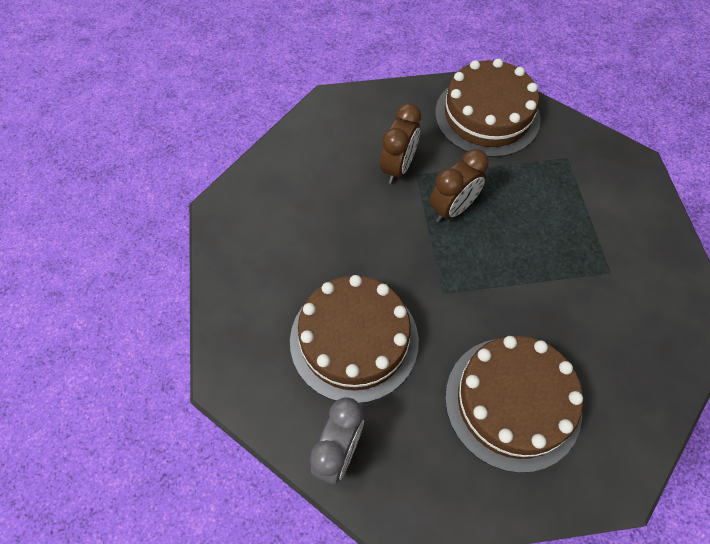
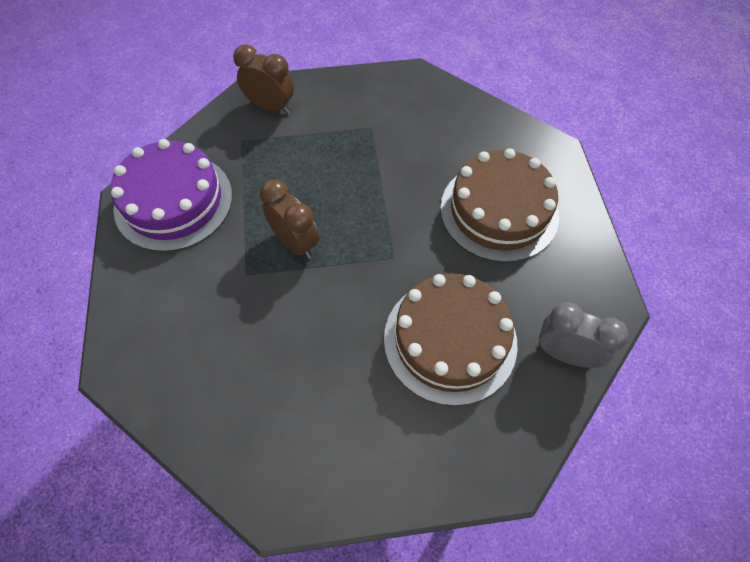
camera: 90 degrees left, 0 degrees up
(397, 167) = (234, 293): brown clock -> brown clock (270, 107)
(487, 115) = (173, 201): brown cake -> purple cake

